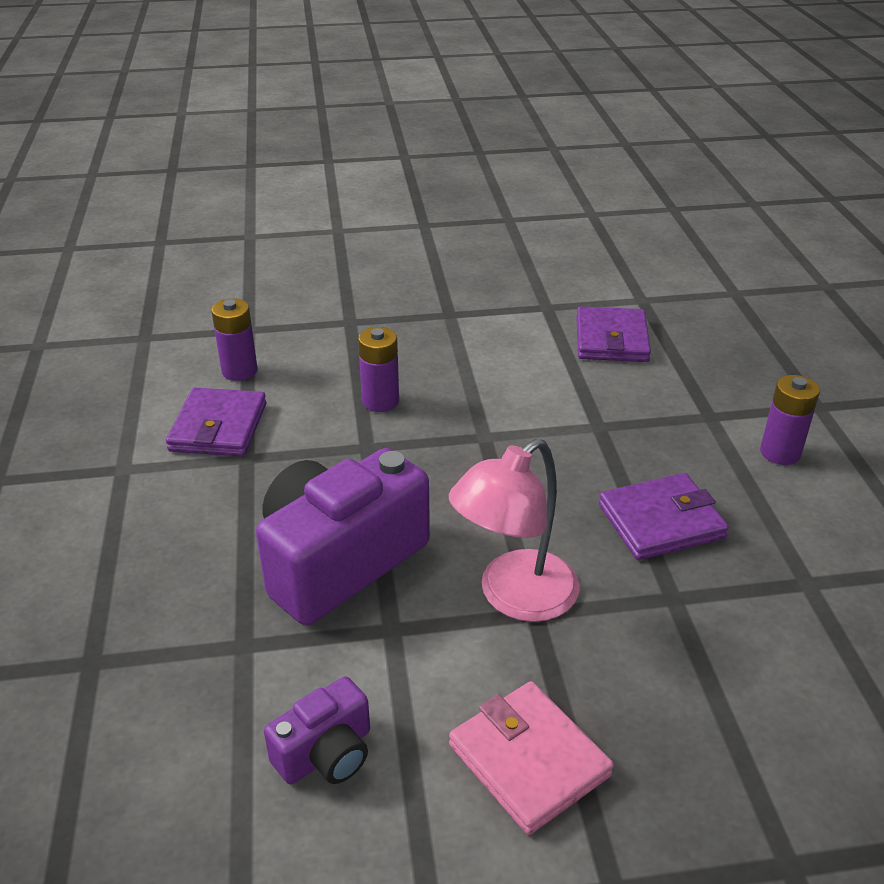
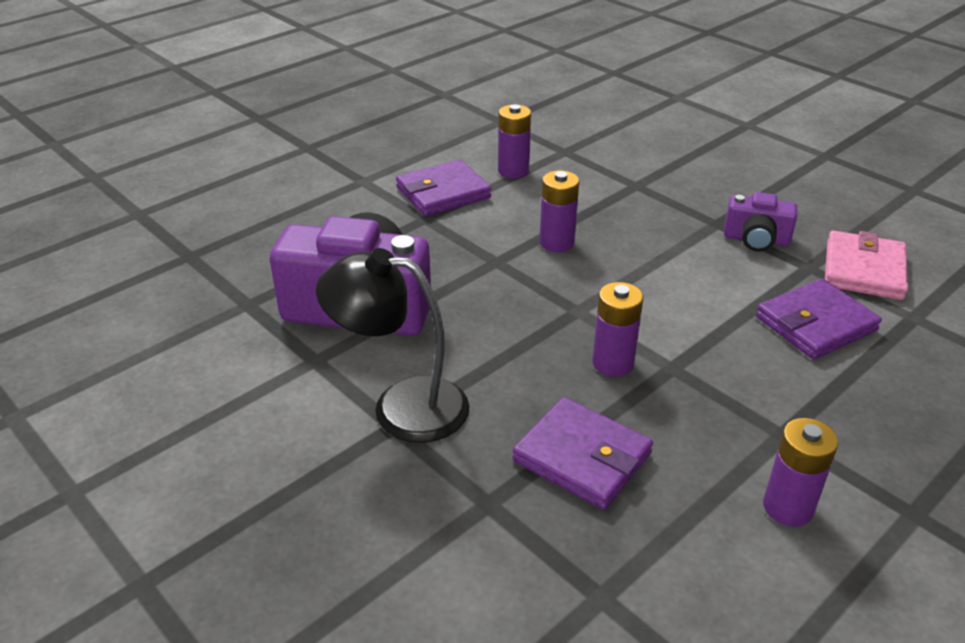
camera: 55 degrees right, 0 degrees up
(326, 753) = (178, 382): purple camera -> purple camera (756, 239)
(514, 597) = (401, 407): pink lamp -> black lamp
(528, 760) = (237, 485): pink wallet -> pink wallet (863, 270)
(567, 451) = (613, 363): none -> purple battery

